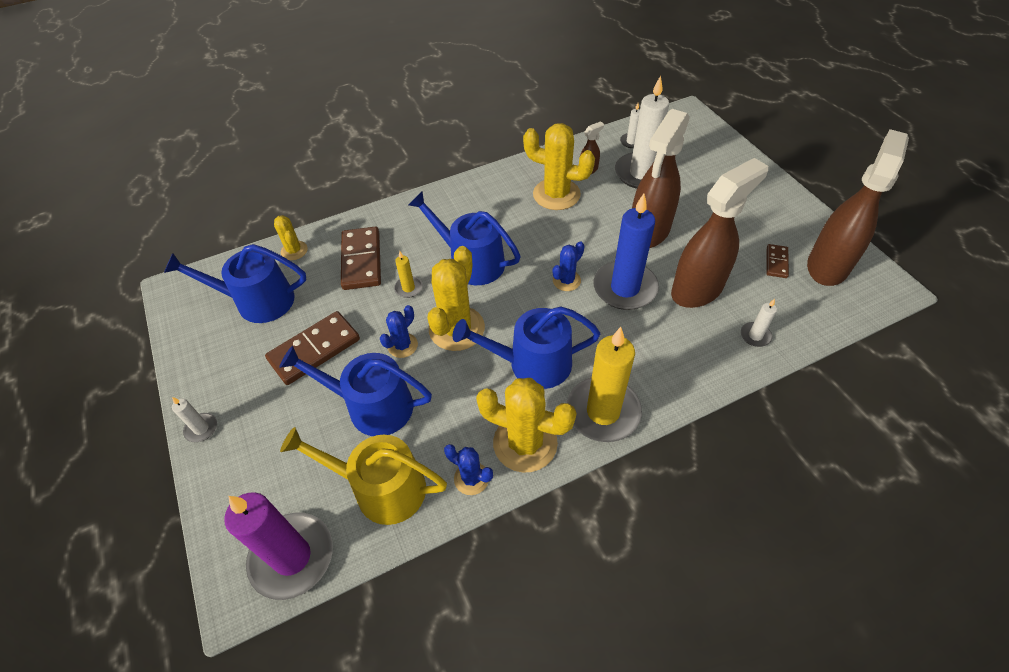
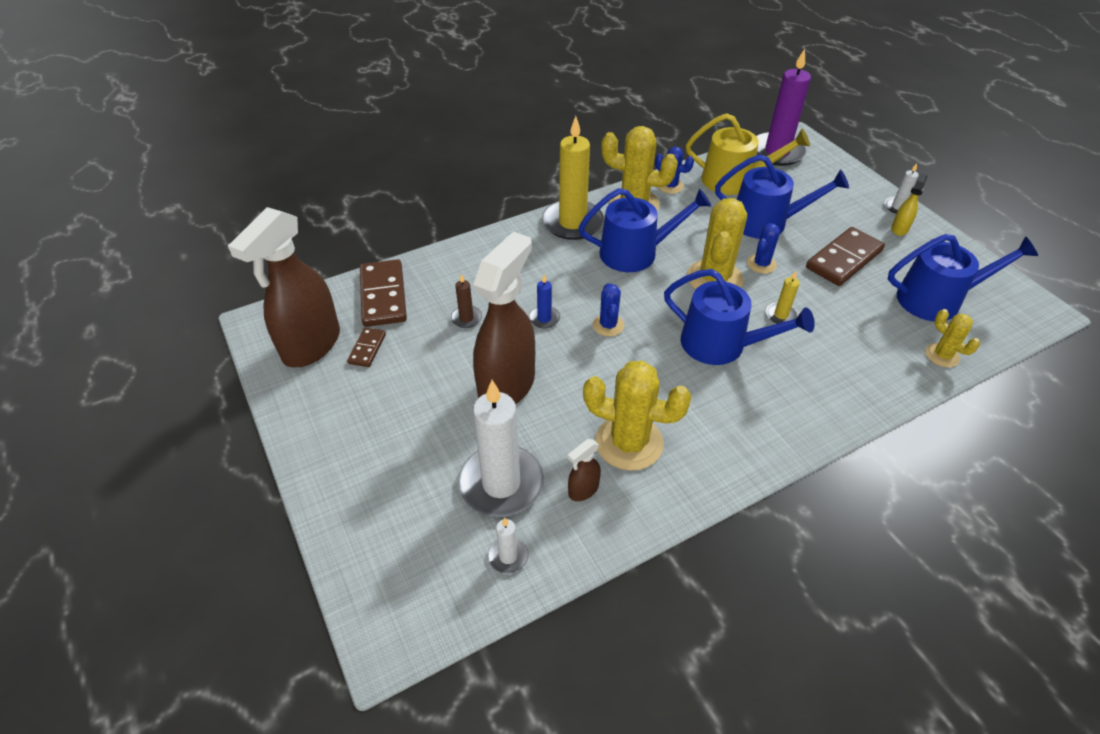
camera: 175 degrees right, 5 degrees down
(225, 392) = (899, 229): none -> yellow spray bottle
(362, 260) = (851, 344): brown domino -> brown domino (383, 296)
(566, 280) = (608, 325): blue cactus -> blue cactus turned 45 degrees counterclockwise
(625, 288) = (544, 318): blue candle -> blue candle, size x0.45
(697, 289) = (466, 318): brown spray bottle -> brown candle
(755, 336) = (424, 277): white candle -> none

